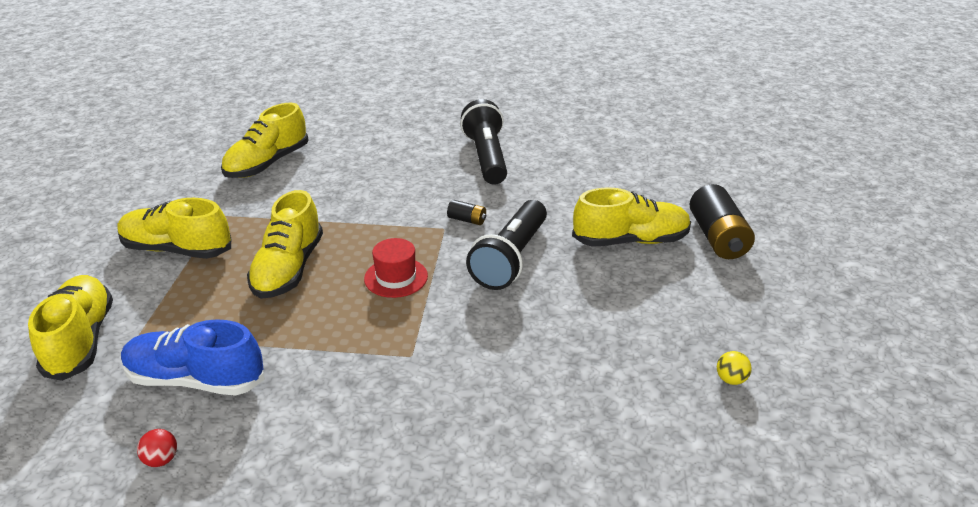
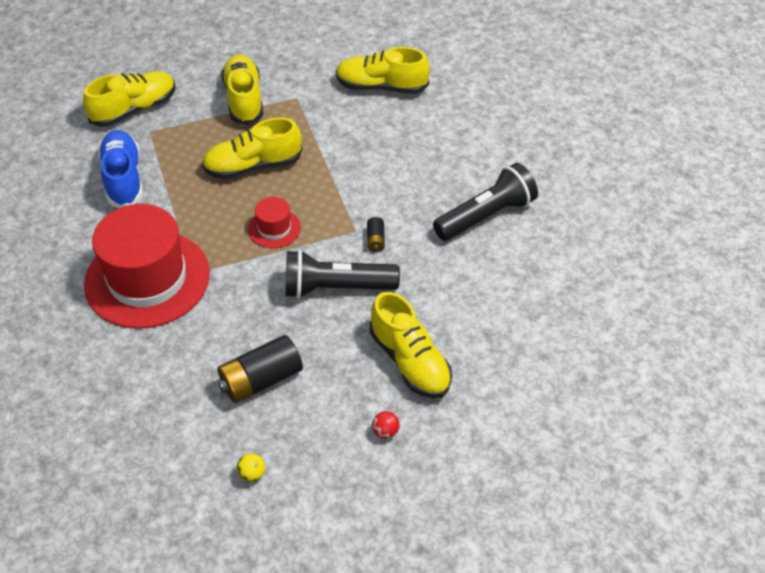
camera: 65 degrees right, 15 degrees up
(161, 460) = (56, 199): red ball -> red ball (385, 432)
(390, 397) = (147, 279): none -> red hat
(717, 238) = (454, 427): black battery -> black battery (261, 380)

